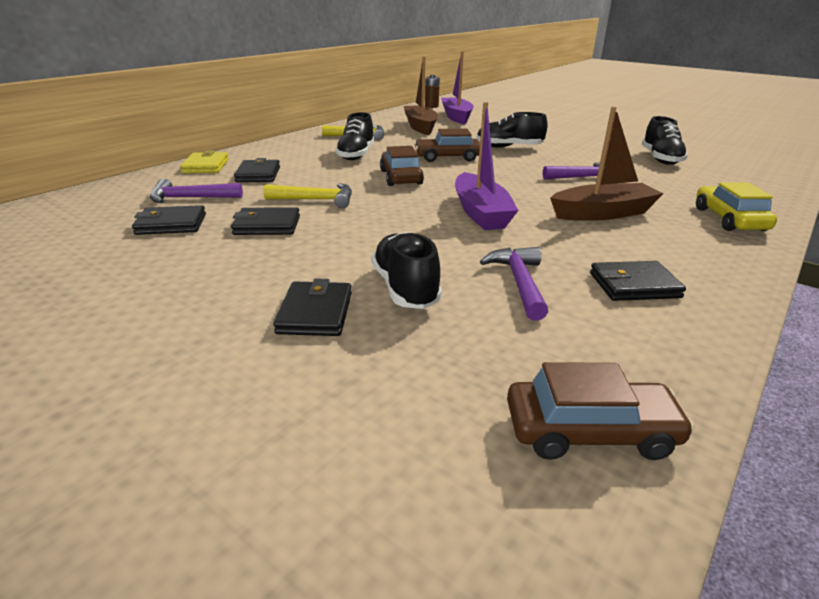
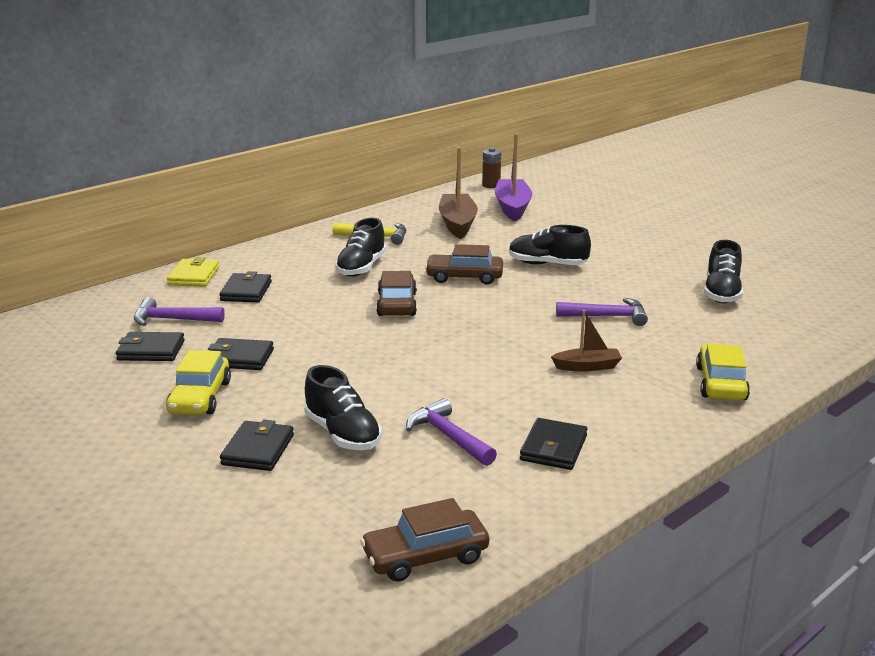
camera: 10 degrees right, 5 degrees down
(233, 263) = (200, 397): none -> yellow car
(316, 200) = (296, 330): yellow hammer -> none
(405, 288) = (343, 434): black shoe -> black shoe turned 150 degrees clockwise
(480, 213) = (457, 357): purple boat -> none
(519, 282) = (448, 436): purple hammer -> purple hammer turned 45 degrees counterclockwise
(590, 432) = (425, 556): brown car -> brown car turned 150 degrees clockwise
(602, 213) = (587, 366): brown boat -> brown boat, size x0.57
(634, 285) = (553, 448): black wallet -> black wallet turned 75 degrees counterclockwise

